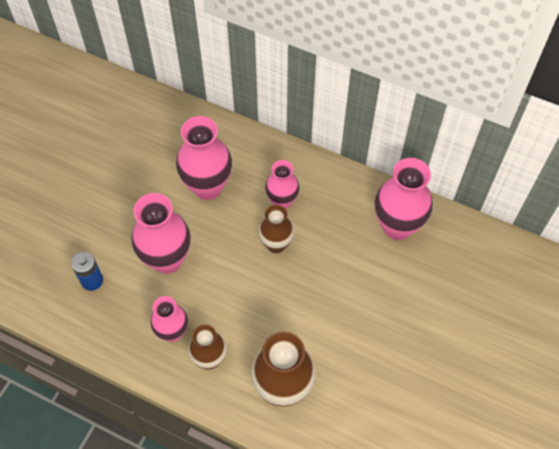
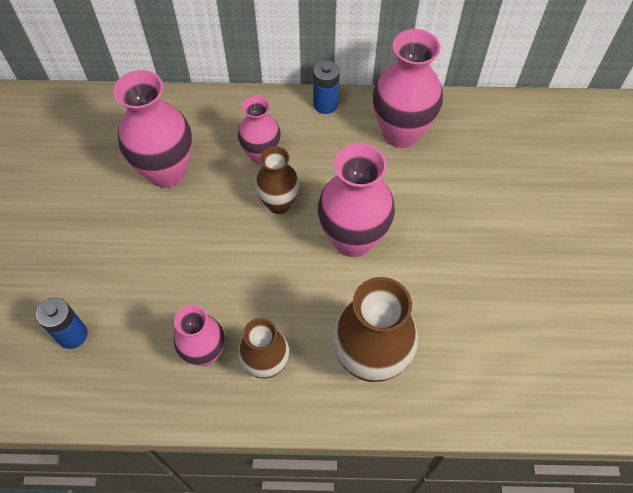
camera: 25 degrees left, 0 degrees up
(167, 259) = (157, 271): pink vase -> pink vase (353, 239)
(350, 179) = (325, 104): none -> blue battery

